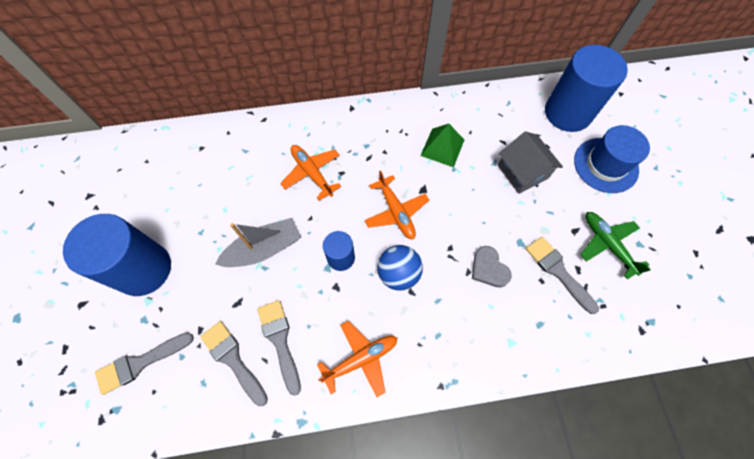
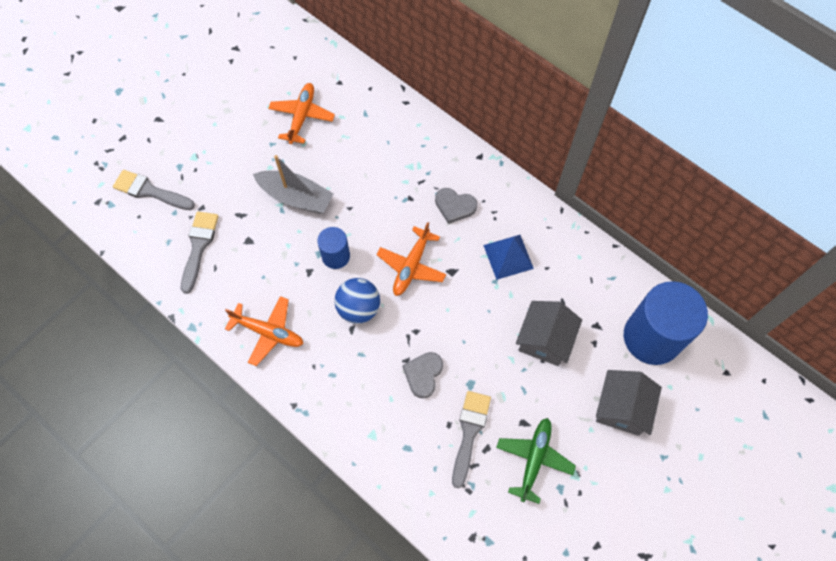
camera: 50 degrees right, 0 degrees up
(143, 269) = (213, 133): blue cylinder -> none
(280, 341) = (236, 266): grey brush -> none
(312, 173) = (389, 177): orange plane -> orange plane (302, 116)
(374, 150) = (454, 206): none -> grey heart
(442, 147) = (508, 256): green pyramid -> blue pyramid
(605, 165) = (622, 408): blue hat -> grey house

